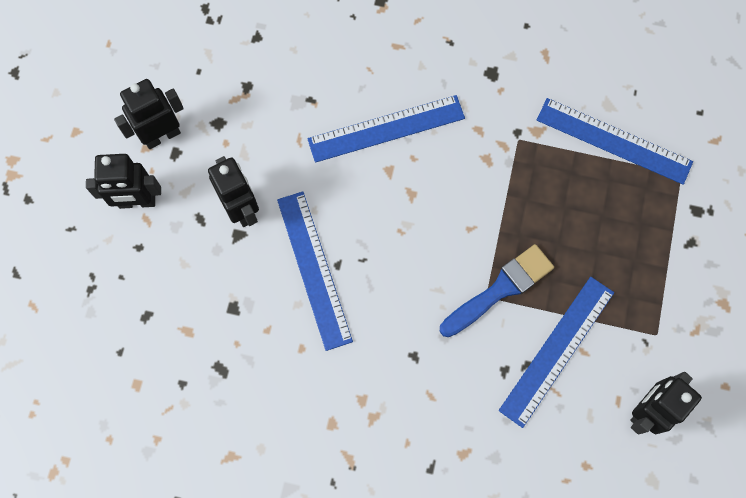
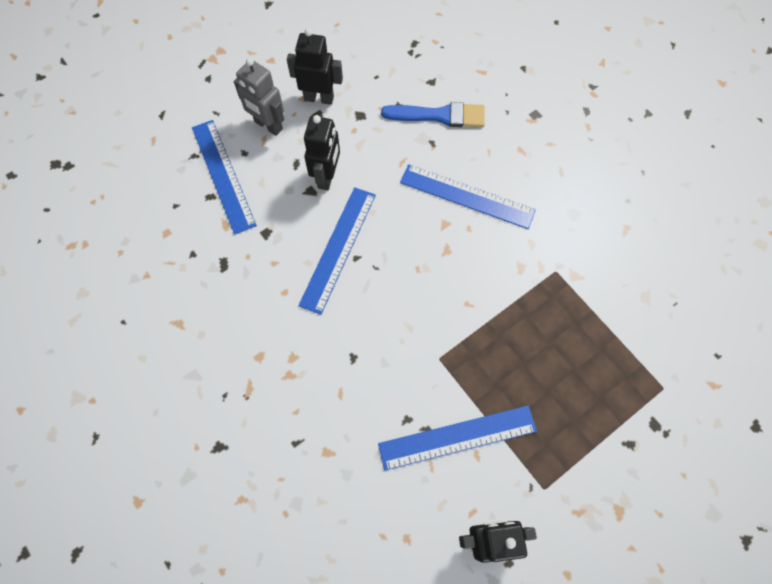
camera: 40 degrees right, 5 degrees down
(137, 202) = (268, 125): black robot -> grey robot
(500, 289) = (453, 361): blue brush -> blue brush (439, 115)
(613, 141) = (628, 325): blue ruler -> blue ruler (223, 175)

